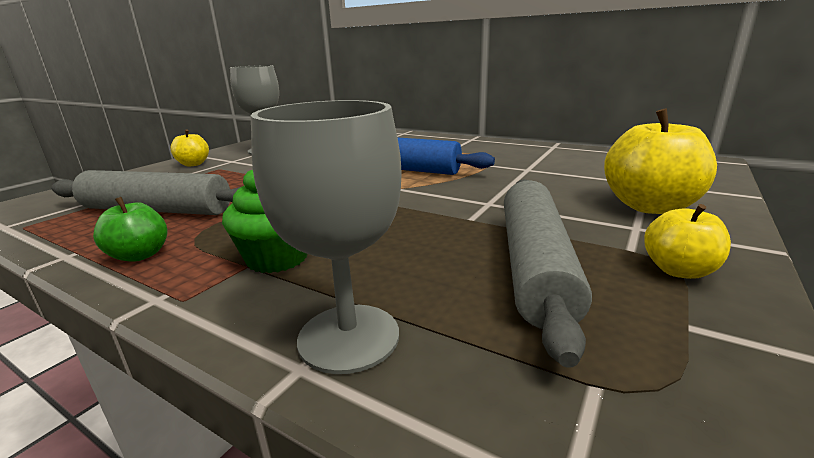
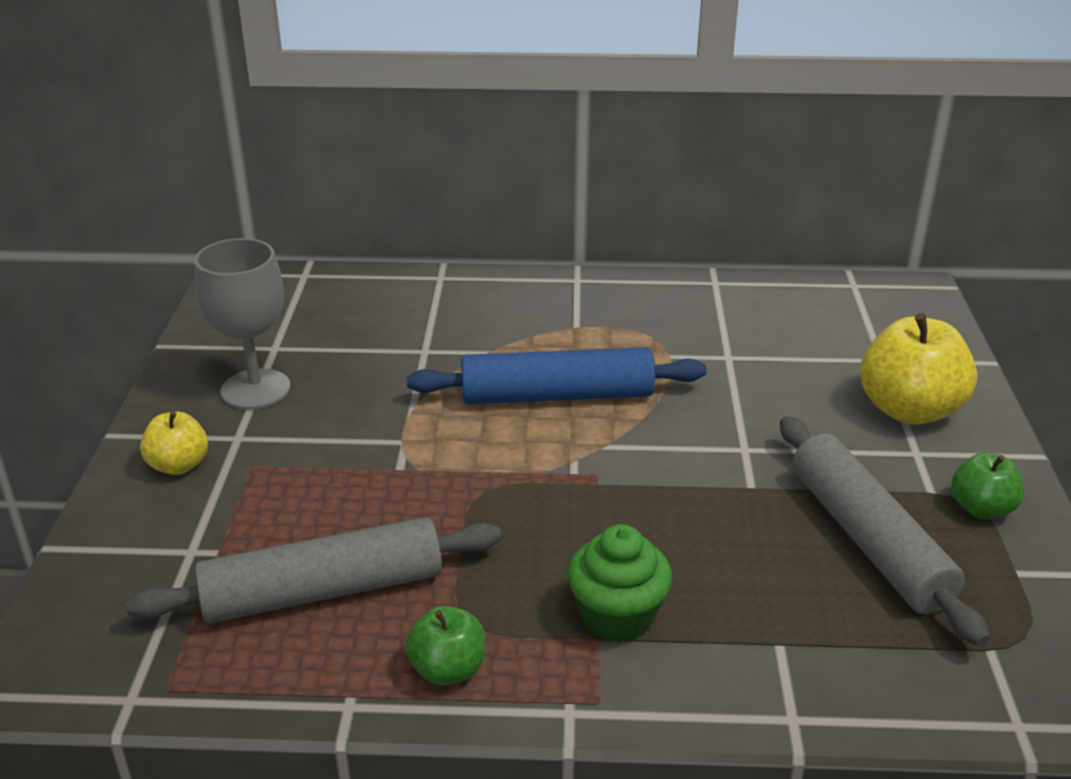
camera: 30 degrees left, 10 degrees up
(348, 337) = (797, 678): grey goblet -> none
(678, 270) = (981, 508): yellow apple -> green apple

